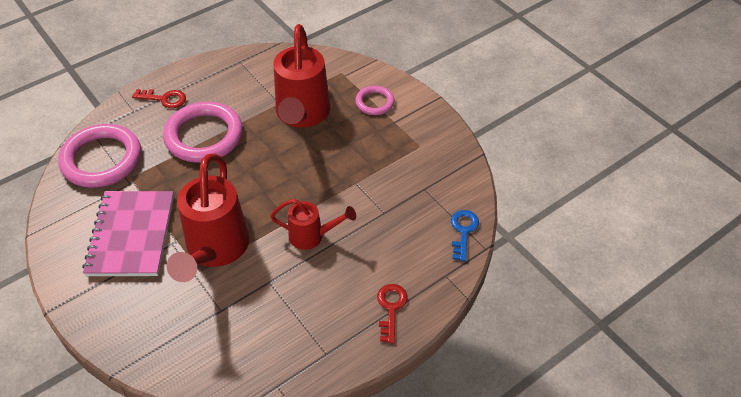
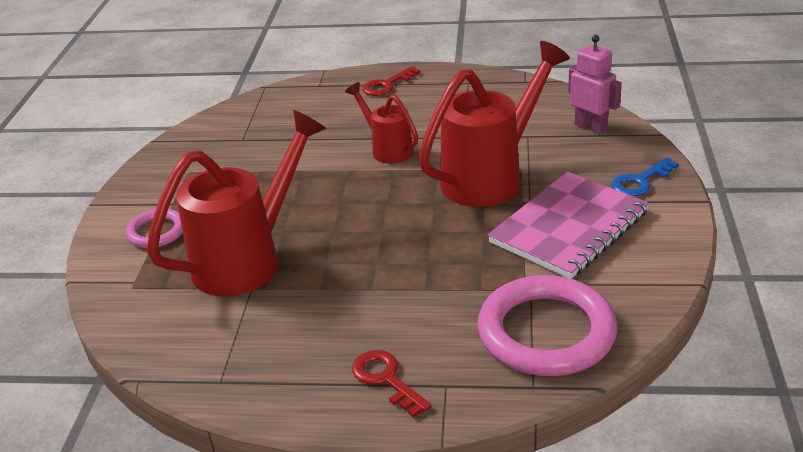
camera: 135 degrees left, 15 degrees down
(176, 350) = (591, 127): none -> pink robot
(204, 136) = (387, 294): pink ring -> none
(463, 231) = (262, 101): blue key -> blue key (640, 181)

